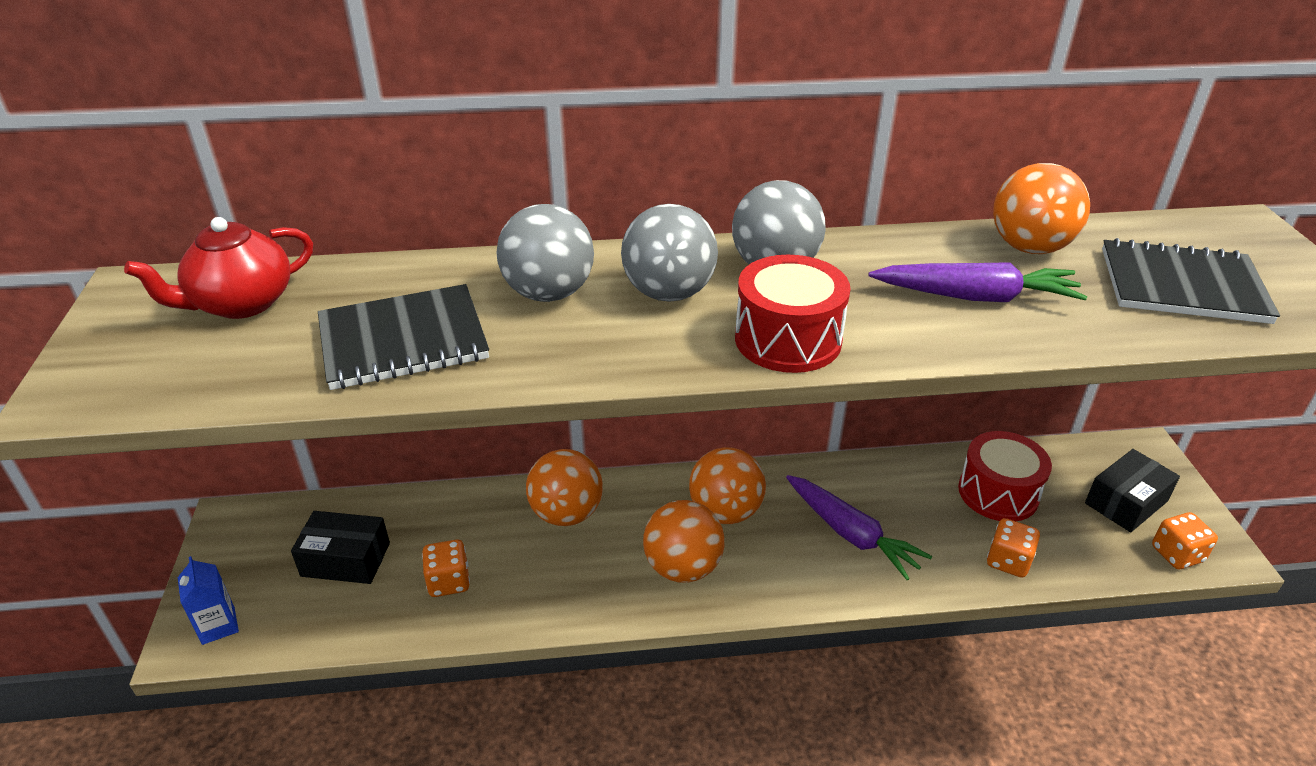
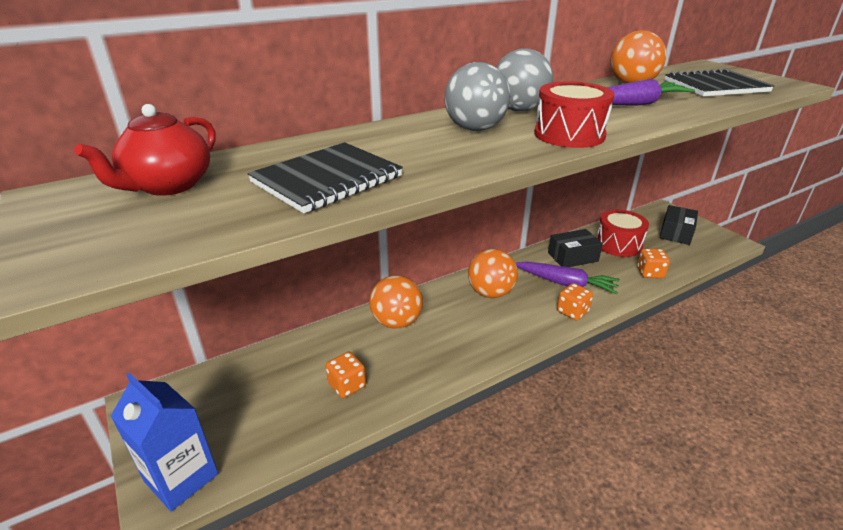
camera: 25 degrees left, 5 degrees down
(218, 625) = (181, 477): blue carton -> blue carton, size x1.75
(346, 559) = (259, 397): black box -> black box (572, 257)
(549, 293) = (400, 141): grey ball -> none
(683, 567) = (490, 328): orange ball -> none
(1177, 554) = (716, 248): orange dice -> orange dice (572, 312)

